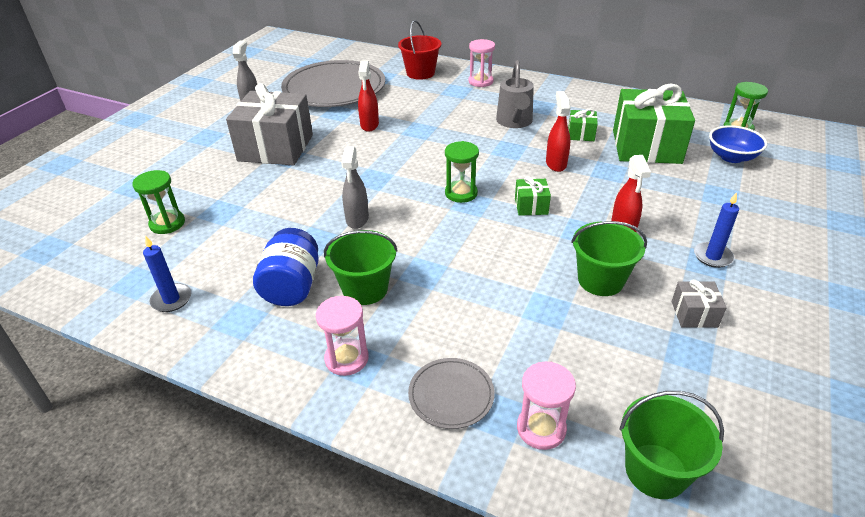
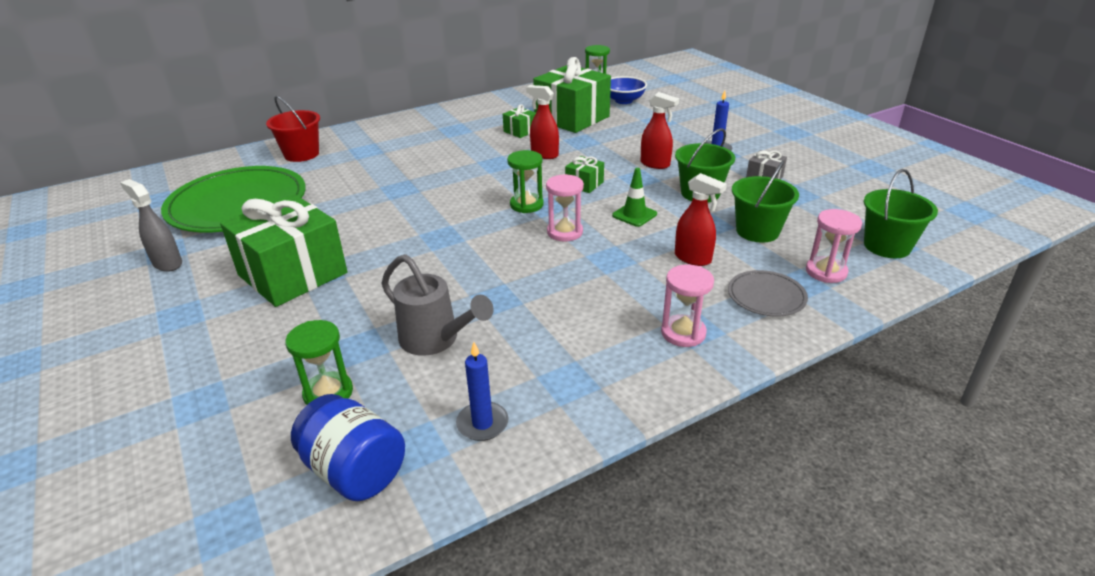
camera: 55 degrees left, 5 degrees down
(276, 148) = (293, 274): grey gift -> green gift
(292, 286) = (552, 334): blue jar -> blue jar (355, 471)
(334, 88) = (238, 204): grey plate -> green plate
(357, 219) = (494, 266): grey spray bottle -> none
(365, 289) = (601, 294): green bucket -> green bucket (757, 231)
(369, 125) = (346, 209): red spray bottle -> red spray bottle (693, 258)
(480, 81) = (372, 136): pink hourglass -> pink hourglass (565, 232)
(510, 256) = (634, 215): none -> green traffic cone
(514, 122) = (460, 147): grey watering can -> grey watering can (435, 340)

